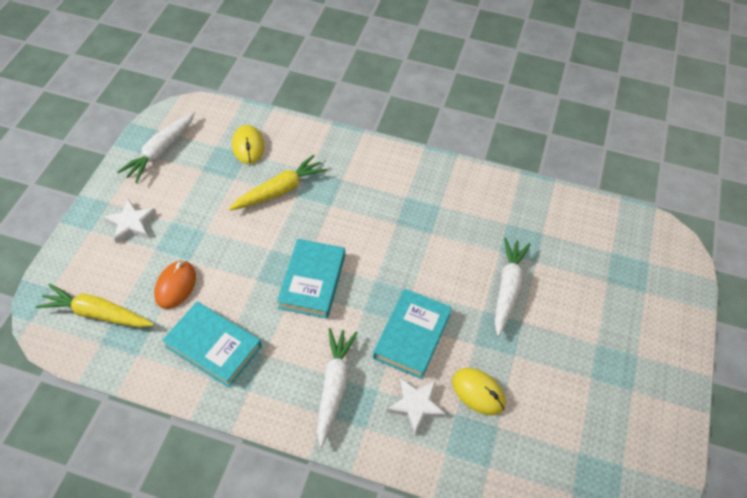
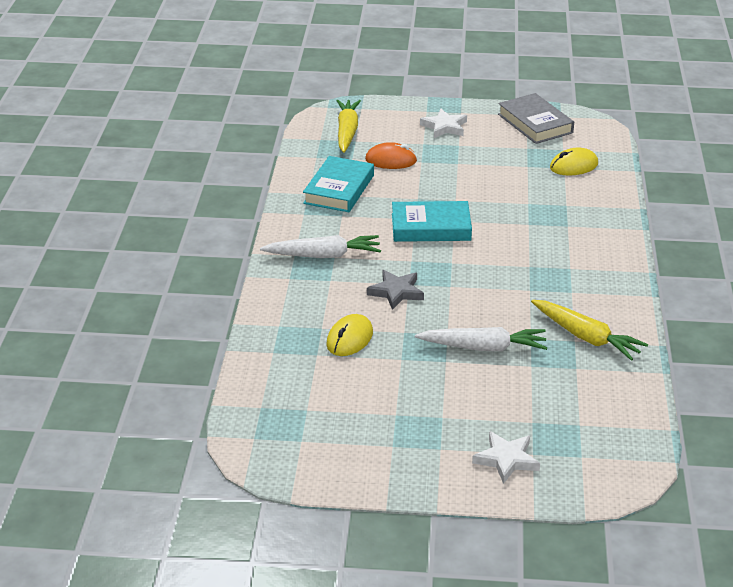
camera: 80 degrees right, 20 degrees down
(161, 151) = (535, 123): white carrot -> grey book
(279, 190) = (529, 192): yellow carrot -> yellow carrot (586, 337)
(412, 336) = (396, 292): turquoise book -> grey star
(416, 405) = (321, 303): white star -> white star (506, 459)

